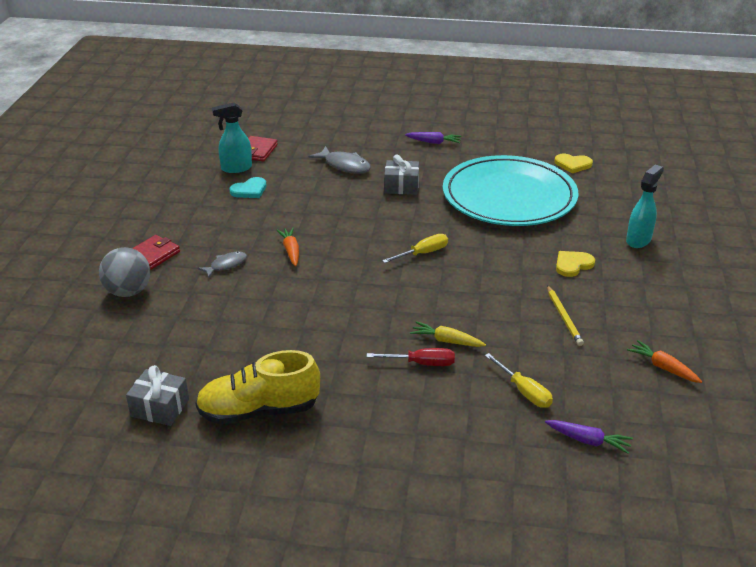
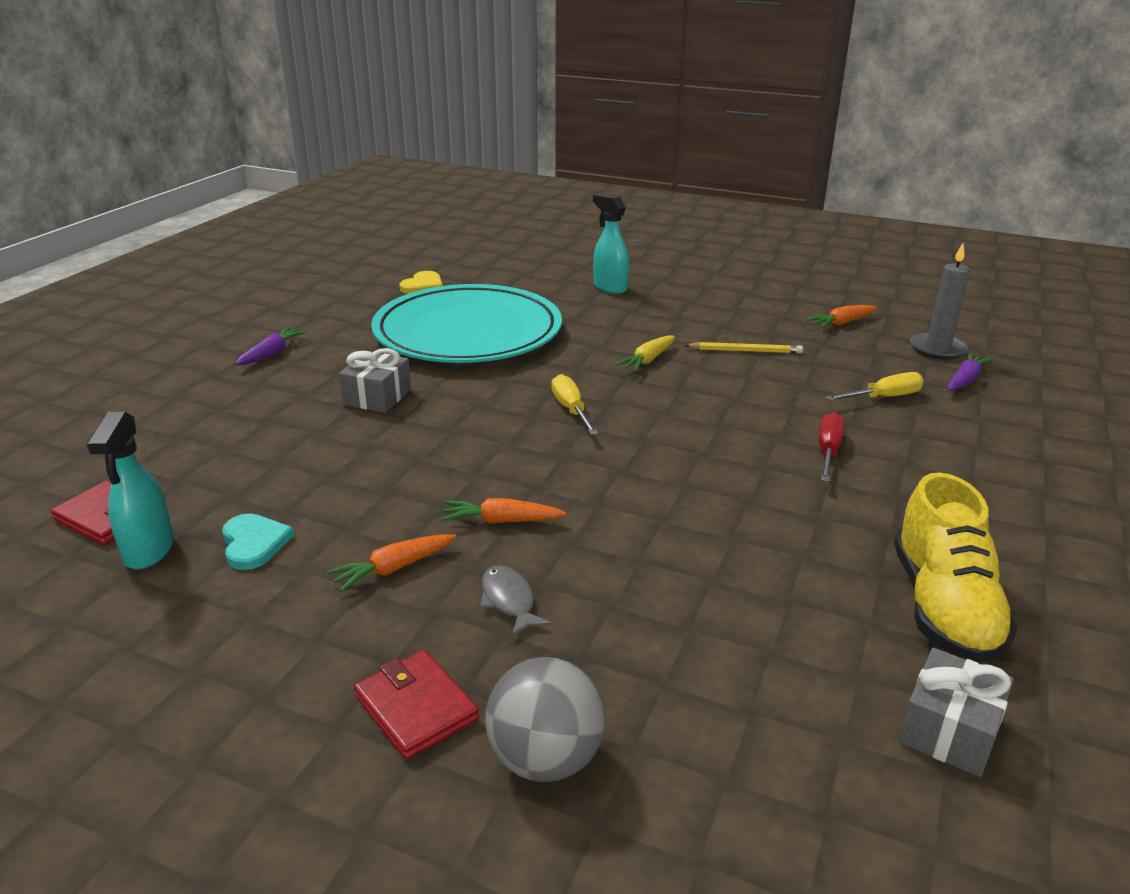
camera: 75 degrees left, 5 degrees down
(241, 229) = (393, 569): none -> orange carrot
(345, 165) = (265, 433): grey fish -> none
(446, 341) = (781, 427): yellow carrot -> yellow carrot (647, 360)
(573, 265) = (642, 327): yellow heart -> none
(647, 427) = (937, 349): none -> grey candle

